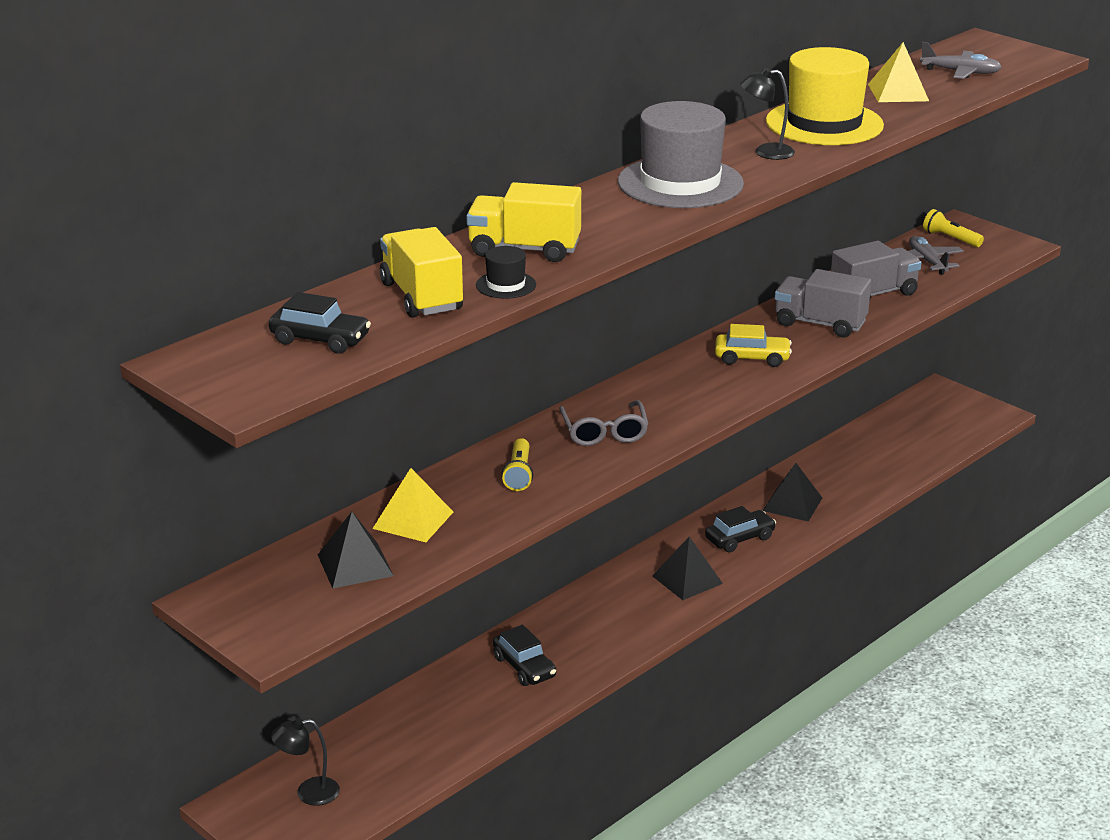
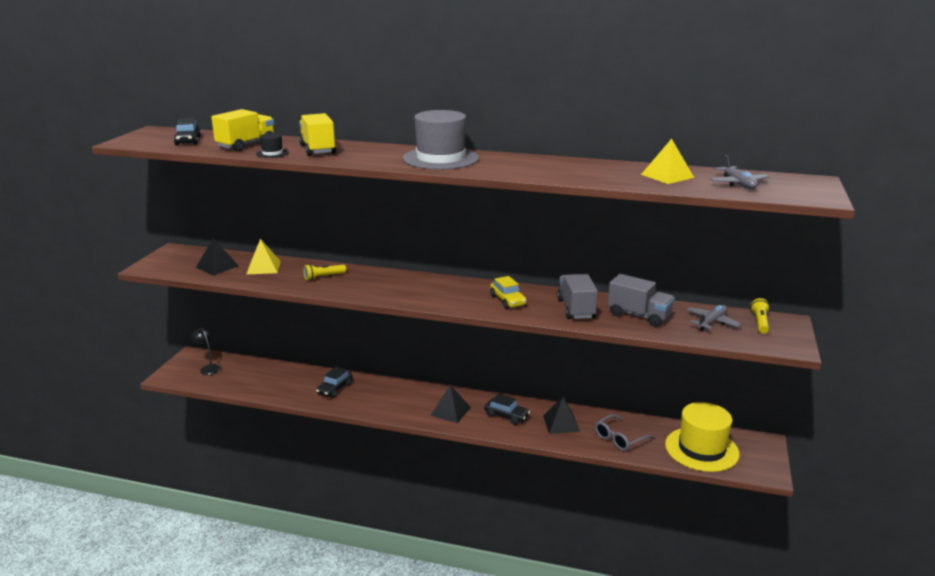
camera: 60 degrees right, 5 degrees down
(604, 432) = (383, 285): grey glasses -> grey glasses (619, 439)
(765, 152) = (512, 165): black lamp -> none
(824, 123) = (580, 169): yellow hat -> yellow hat (701, 449)

